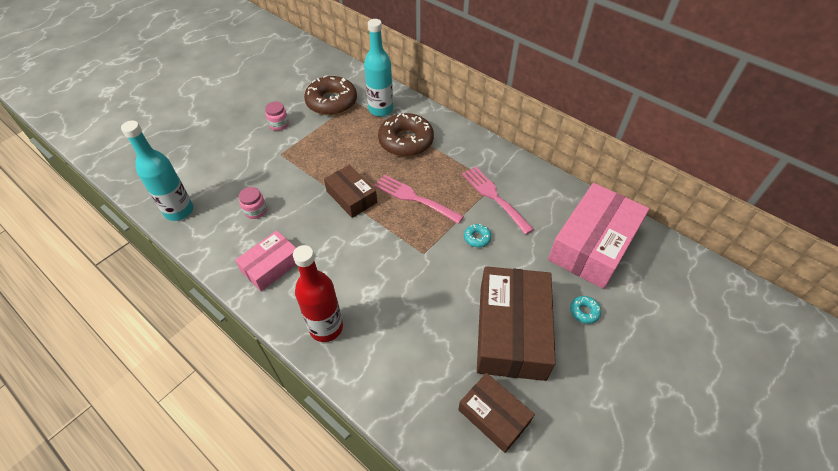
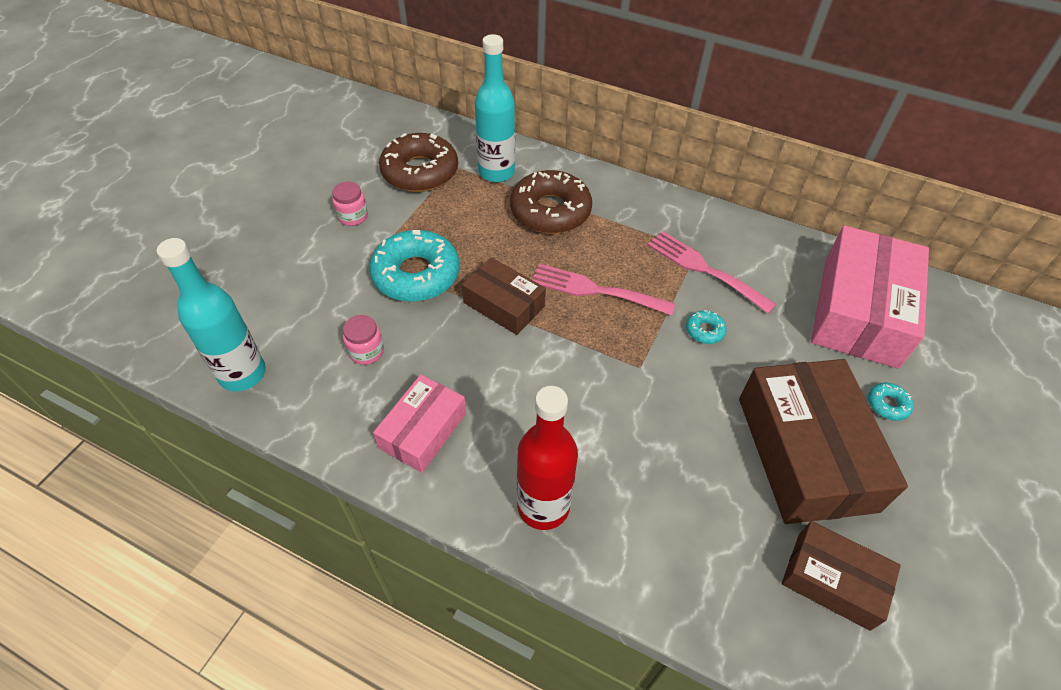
camera: 15 degrees left, 0 degrees up
(304, 168) = (416, 274): none -> turquoise donut

